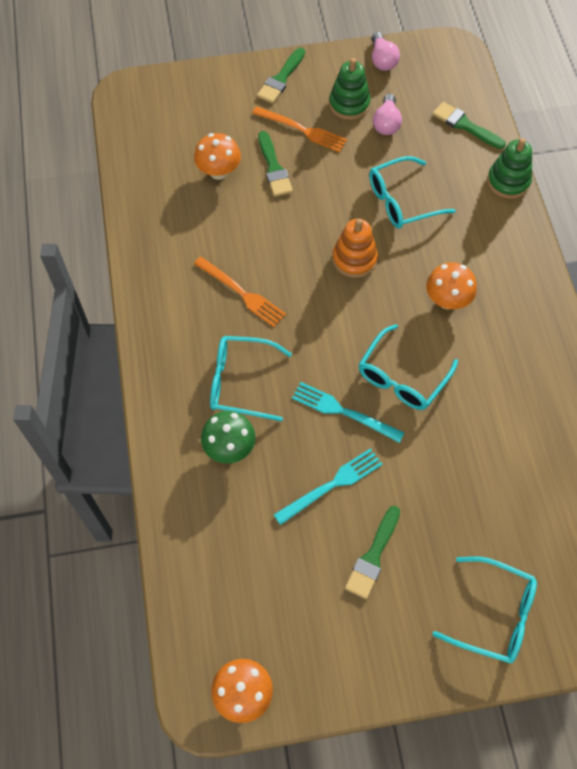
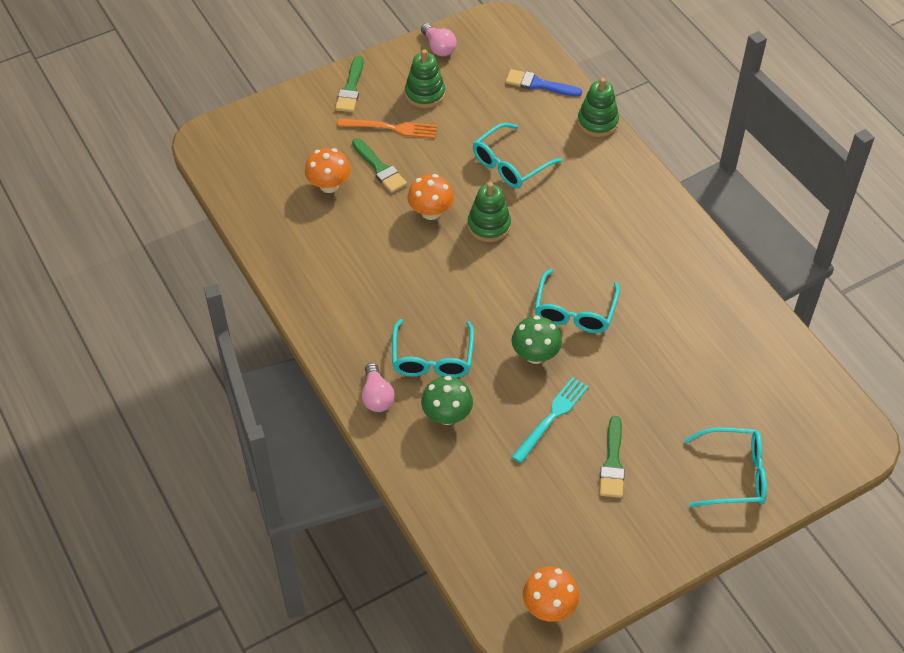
camera: 20 degrees left, 10 degrees down
(241, 382) = (432, 358): turquoise glasses -> turquoise glasses turned 75 degrees counterclockwise
(242, 293) = (399, 284): orange fork -> none
(343, 411) = (535, 355): turquoise fork -> green mushroom
(354, 259) = (489, 225): orange stacking toy -> green stacking toy
(386, 123) = (466, 101): pink light bulb -> pink light bulb (377, 396)
(447, 300) = (586, 236): orange mushroom -> orange mushroom (431, 212)
(465, 125) = (539, 84): green brush -> blue brush

